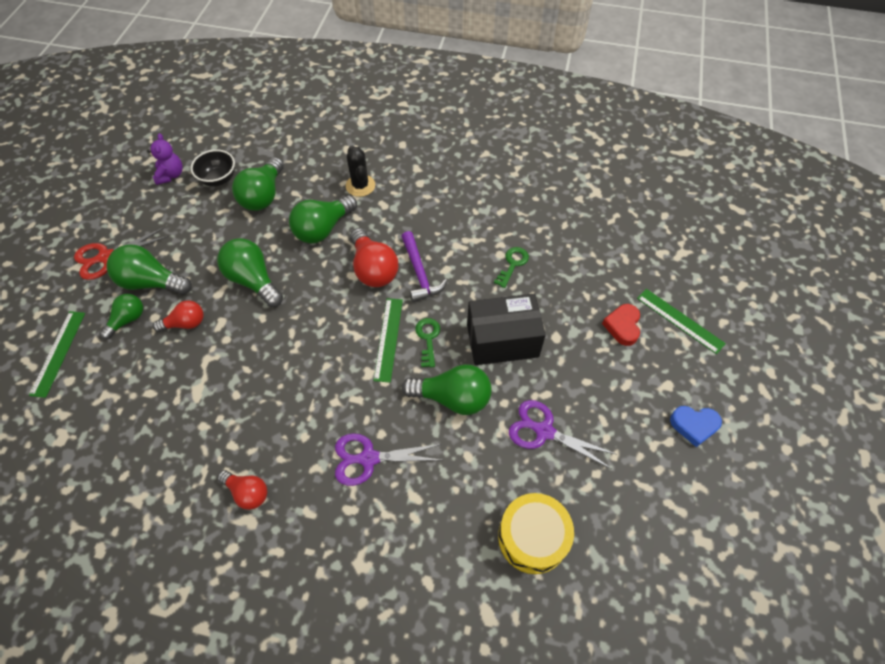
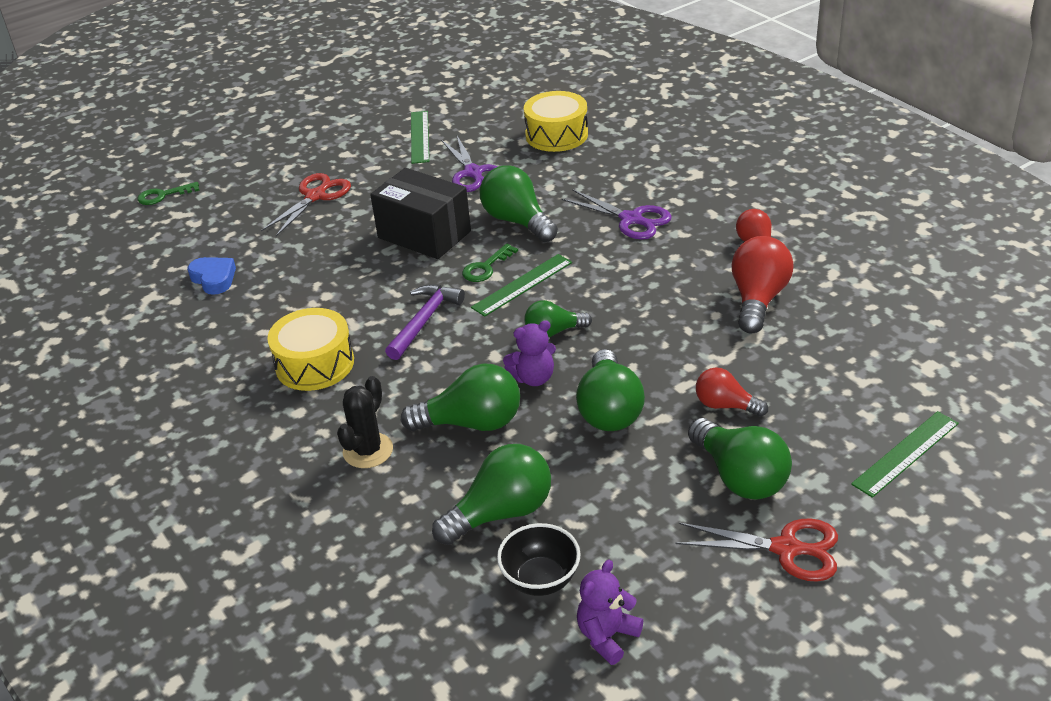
camera: 135 degrees left, 20 degrees down
(127, 320) = (796, 446): green light bulb -> green light bulb (553, 332)
(315, 274) = (533, 378): none -> purple teddy bear
(373, 269) = (465, 349): red light bulb -> red light bulb (758, 299)
(446, 210) = (315, 364): none -> yellow drum
(512, 264) = (328, 281): green key -> green key (163, 195)
(622, 326) = (315, 196): red heart -> red scissors
(680, 320) = (268, 178): green ruler -> green ruler (420, 137)
(694, 425) = (365, 130): blue heart -> blue heart (214, 279)

